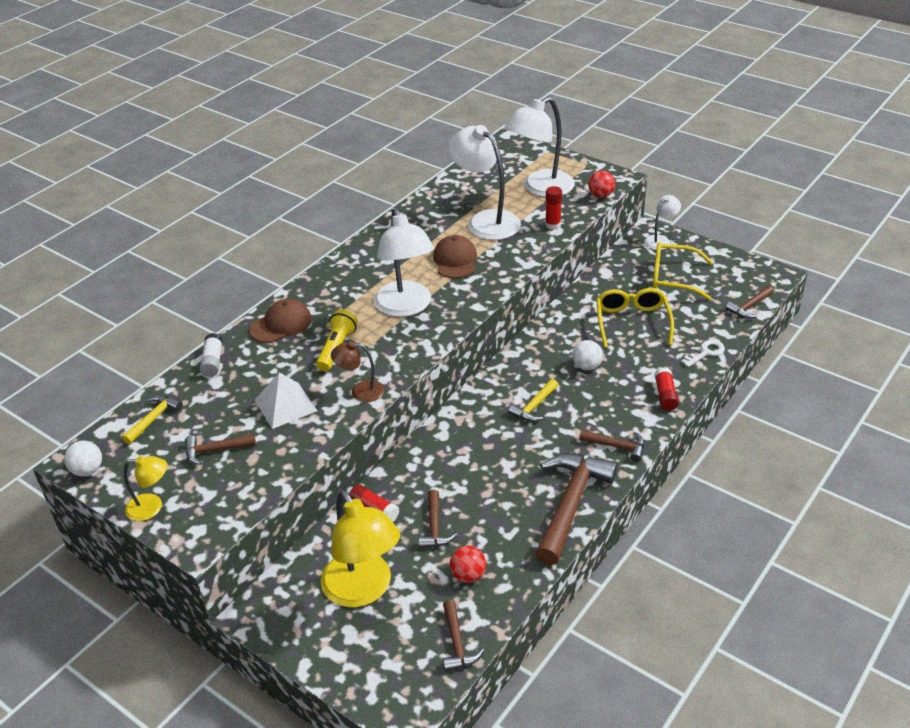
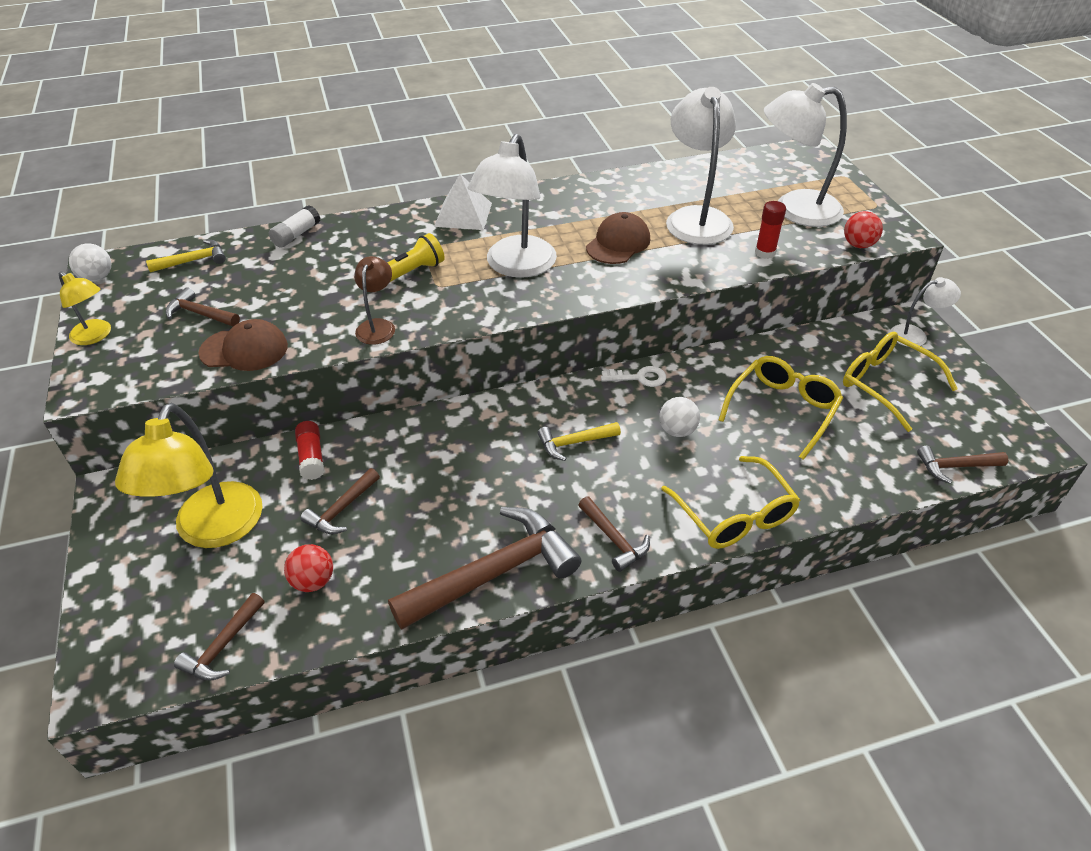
camera: 35 degrees right, 5 degrees up
(281, 324) = (389, 229): brown cap -> brown cap (244, 349)
(285, 405) = (302, 304): white pyramid -> white pyramid (463, 214)
(360, 391) = (377, 326): brown lamp -> brown lamp turned 60 degrees clockwise
(665, 395) = (733, 514): red glue stick -> yellow glasses
(706, 352) = (838, 491): white key -> white key (639, 378)

